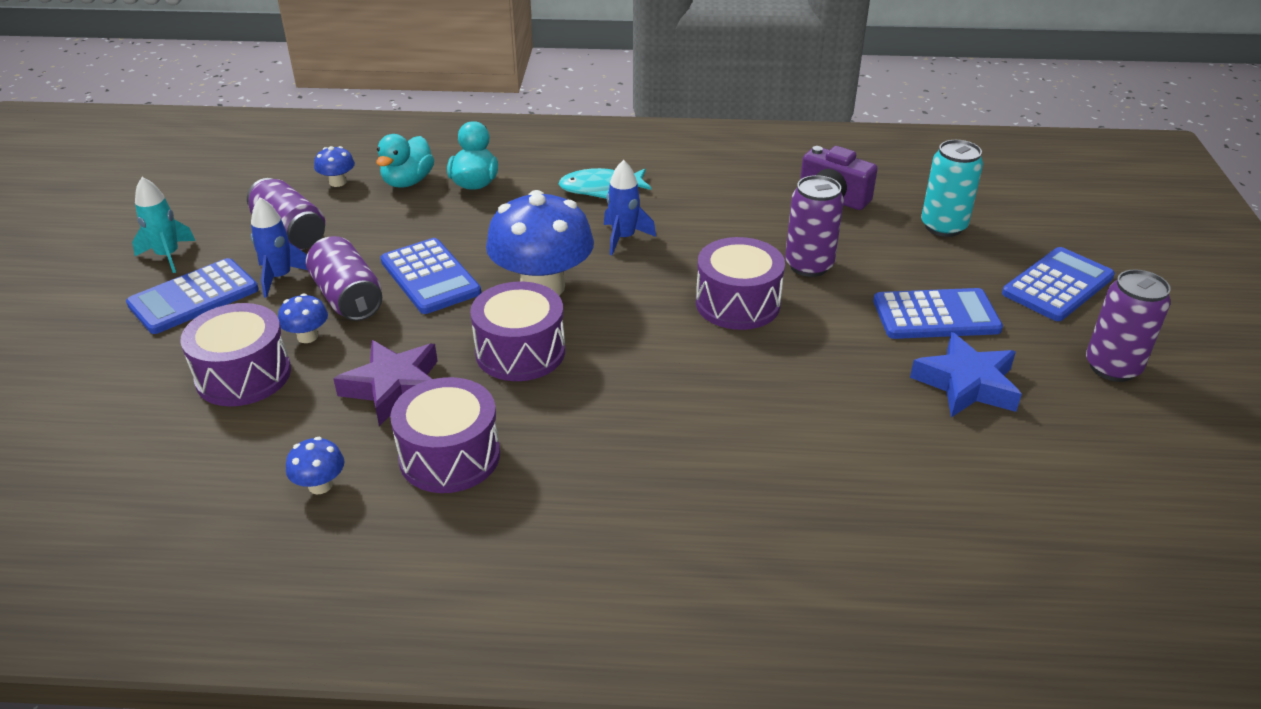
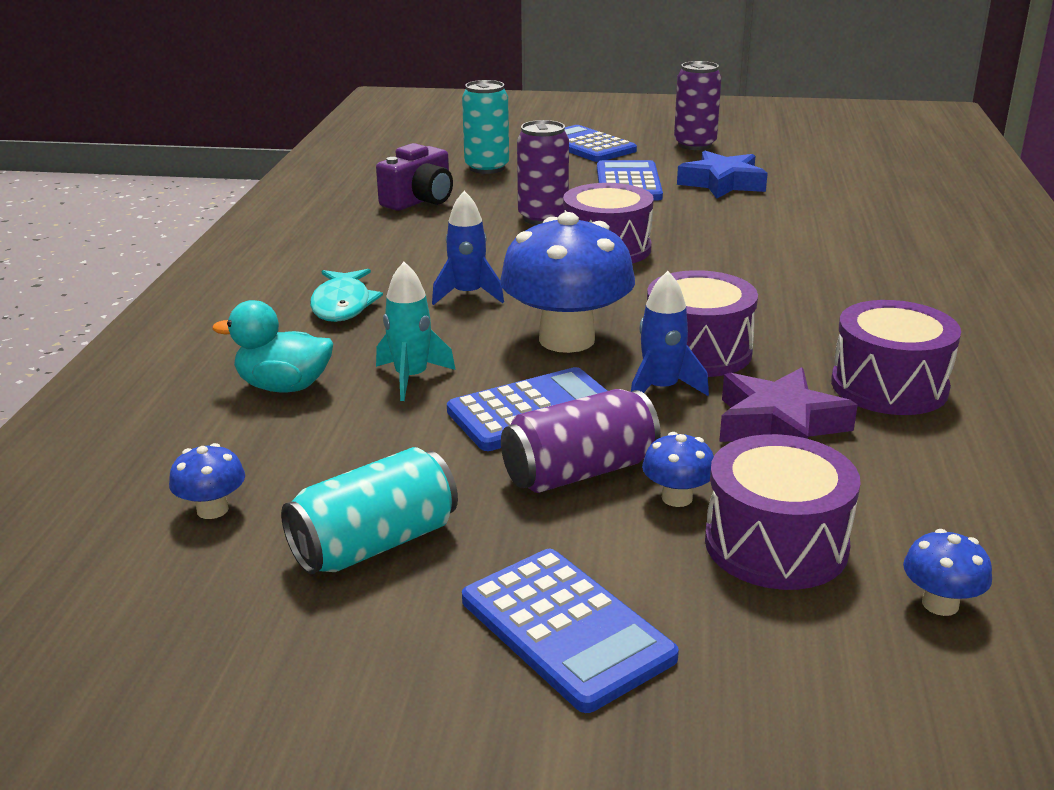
camera: 85 degrees left, 10 degrees down
(168, 256) = (414, 689): turquoise rocket -> turquoise rocket (411, 378)
(280, 277) = (515, 540): blue rocket -> blue rocket (661, 389)
(290, 233) = (375, 544): purple can -> turquoise can
(320, 485) = (970, 461): blue mushroom -> blue mushroom (940, 604)
(408, 182) = (248, 441): turquoise duck -> none

